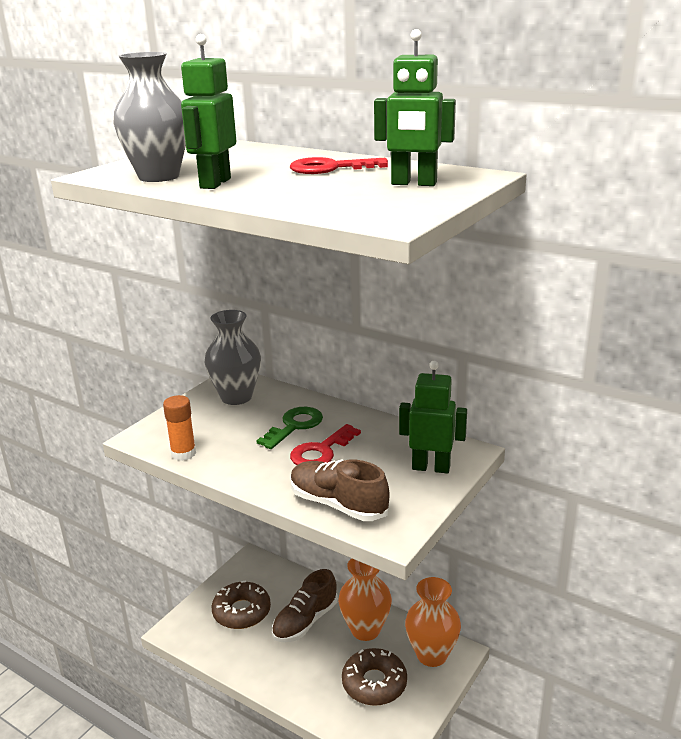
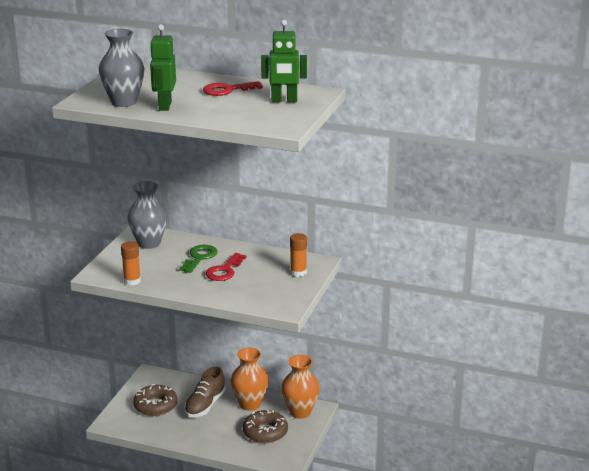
camera: 15 degrees left, 0 degrees up
(338, 504) = (247, 298): brown shoe -> none
(431, 467) = (298, 272): green robot -> orange glue stick

